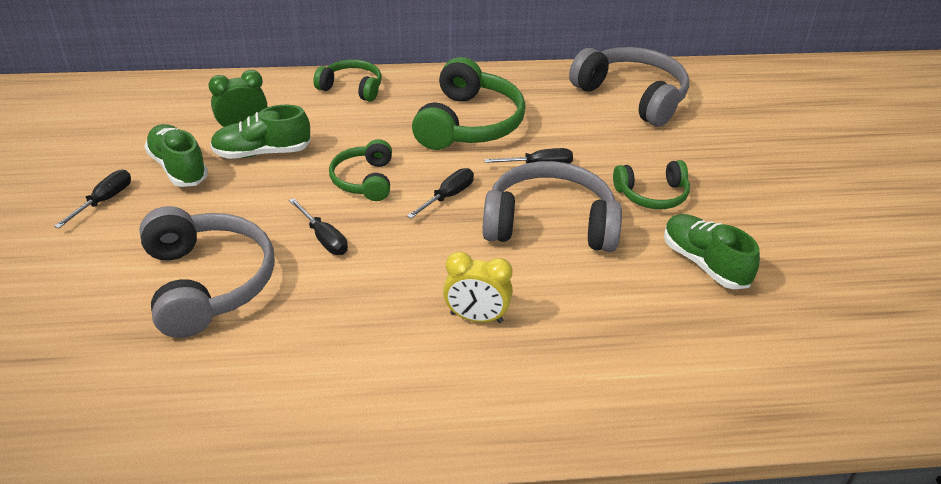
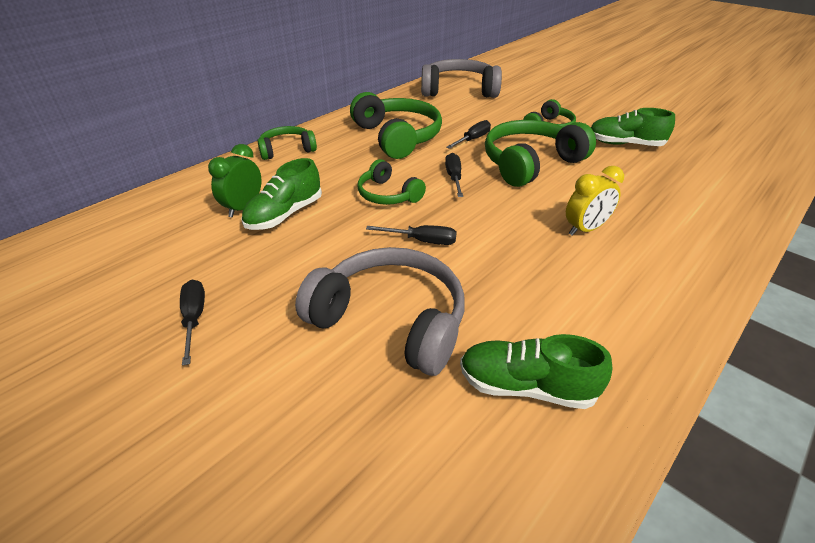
camera: 40 degrees left, 0 degrees up
(178, 168) = (228, 258): green shoe -> green shoe (526, 386)
(550, 224) = (530, 163): grey headphones -> green headphones

